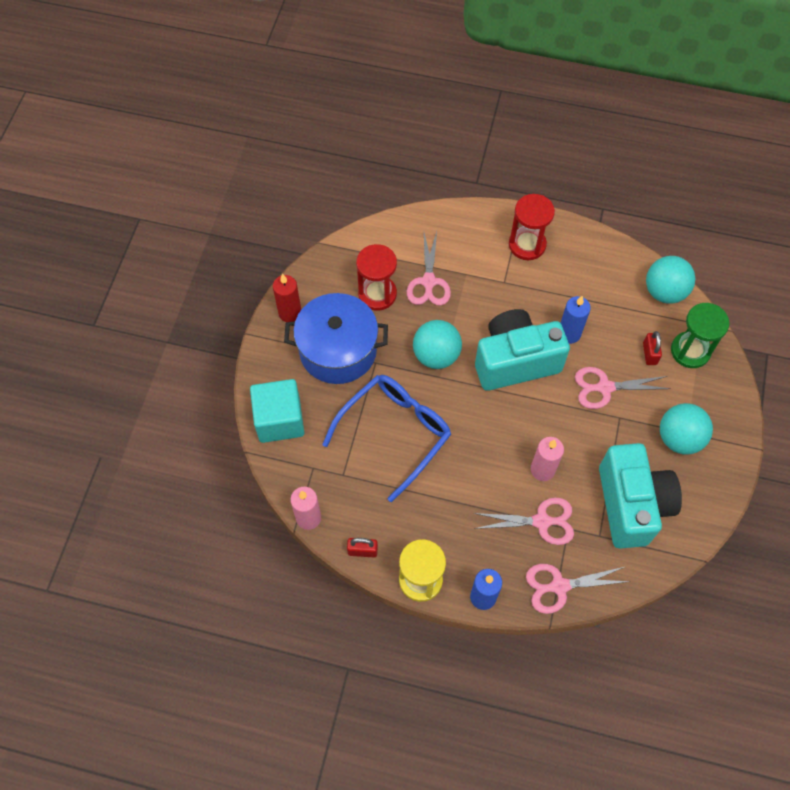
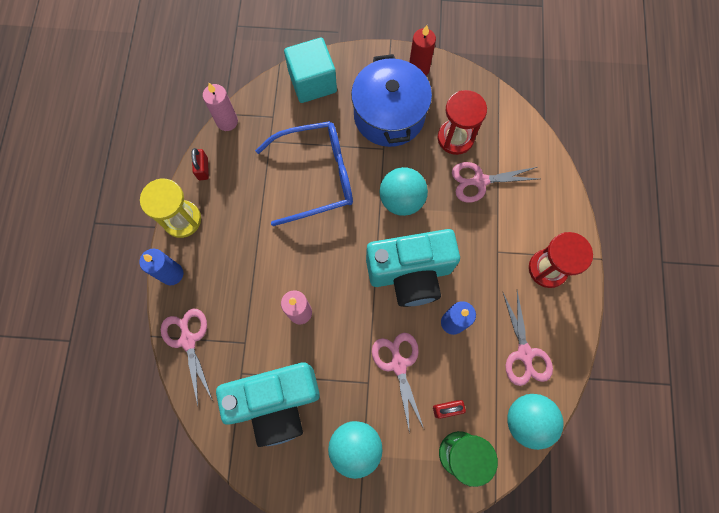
camera: 80 degrees right, 10 degrees up
(394, 433) = (315, 176): blue glasses -> blue glasses turned 45 degrees counterclockwise
(515, 361) = (410, 273): turquoise camera -> turquoise camera turned 105 degrees clockwise
(541, 521) = (248, 317): pink scissors -> pink scissors (524, 353)

